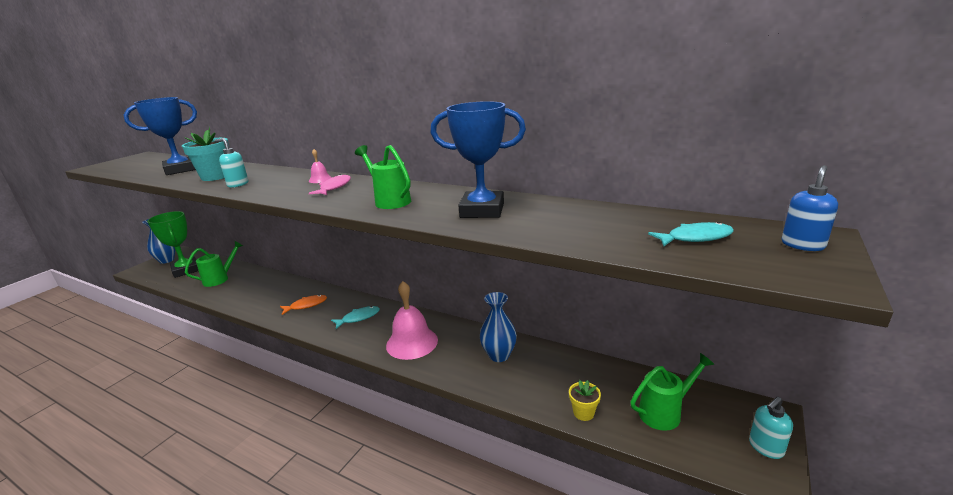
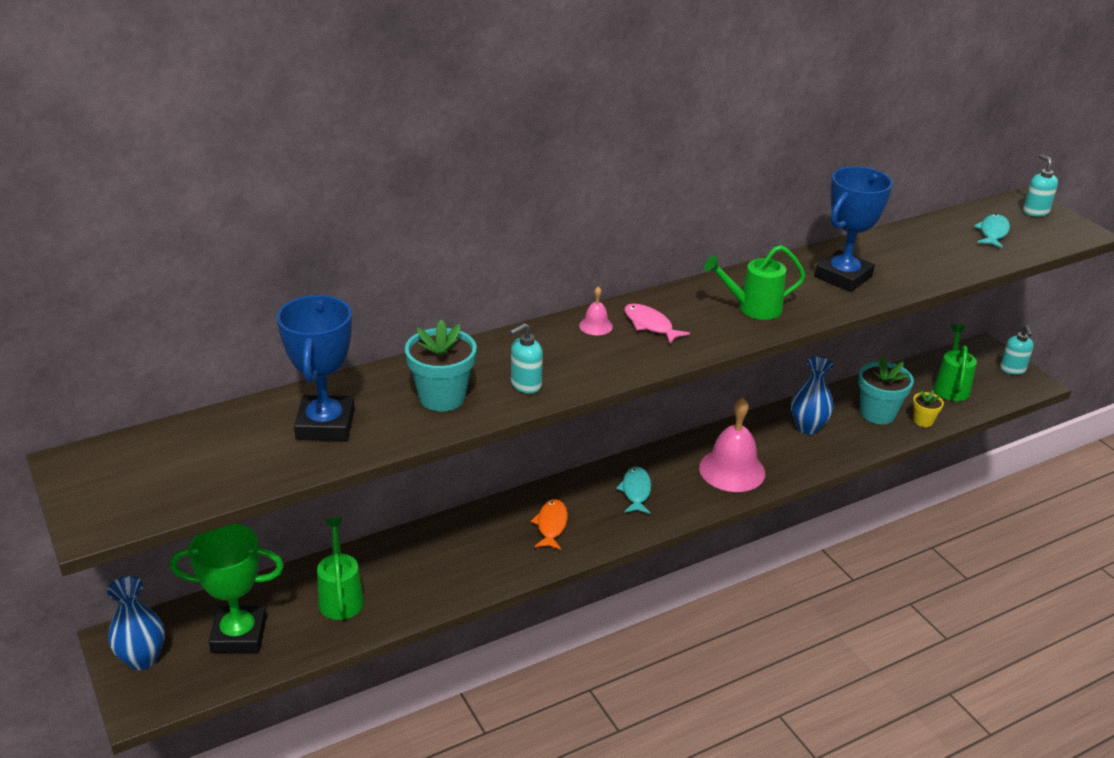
camera: 60 degrees left, 10 degrees up
(561, 383) = (877, 413): none -> turquoise flower pot
(802, 245) = (1035, 212): blue soap dispenser -> turquoise soap dispenser

